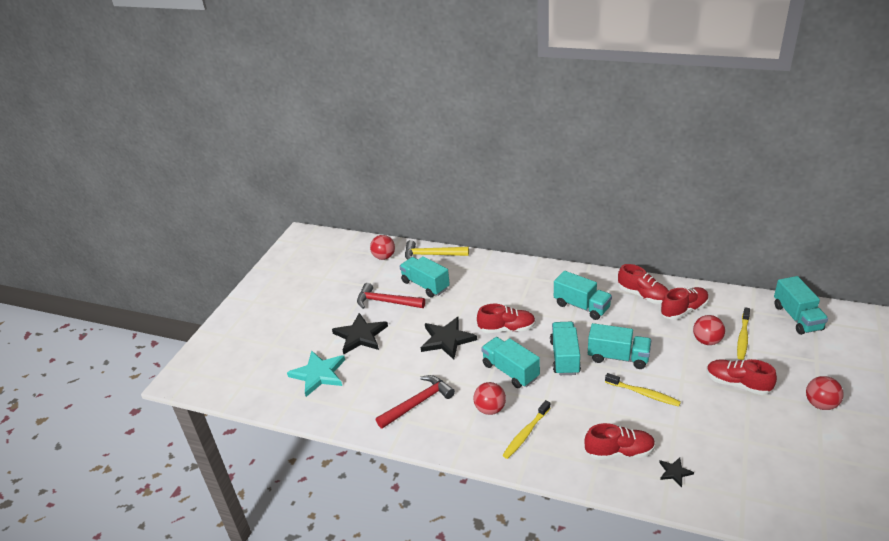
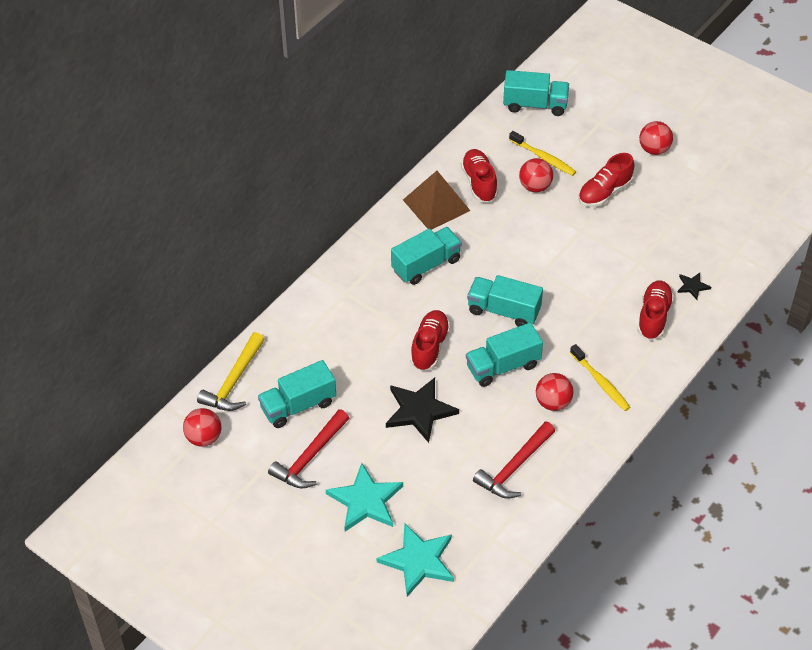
camera: 75 degrees left, 15 degrees up
(360, 336) = (365, 501): black star -> turquoise star
(417, 403) = (515, 467): red hammer -> red hammer turned 120 degrees counterclockwise
(618, 357) = (525, 266): turquoise truck -> none
(643, 295) = (436, 205): red shoe -> brown pyramid
(643, 393) = (586, 267): yellow toothbrush -> none

